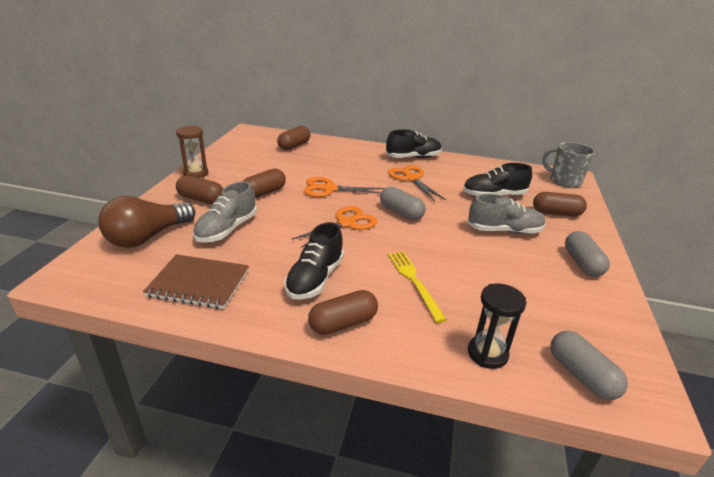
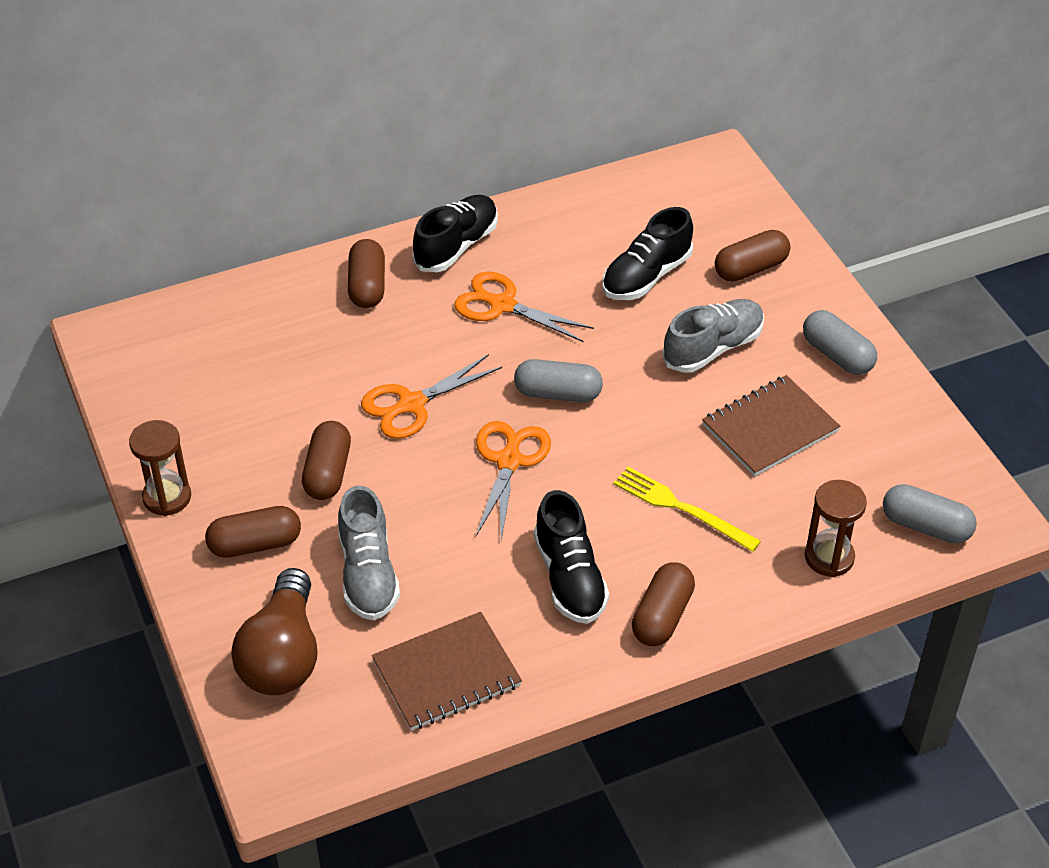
camera: 35 degrees left, 15 degrees up
(294, 146) = (235, 330): brown capsule -> brown capsule (367, 286)
(487, 353) = (829, 557): black hourglass -> brown hourglass
(507, 274) = (770, 428): none -> brown notebook
(564, 181) = (715, 179): grey mug -> none

